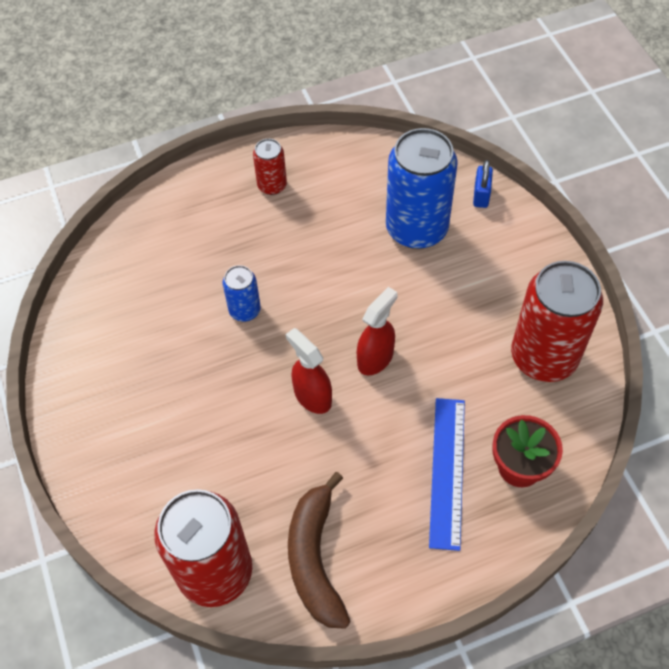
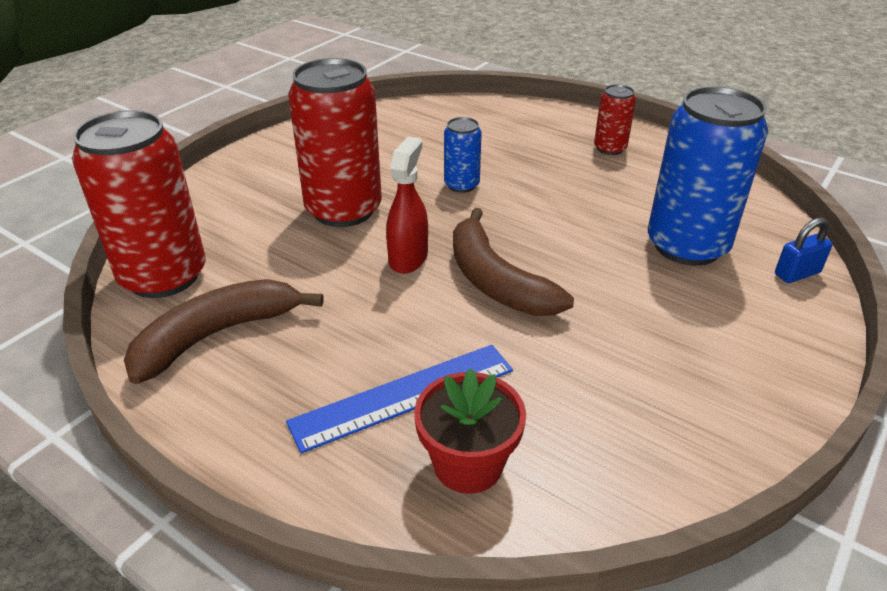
camera: 55 degrees right, 20 degrees down
(375, 358) = (496, 281): red spray bottle -> brown banana
(544, 356) = (653, 420): red can -> red can (343, 210)

